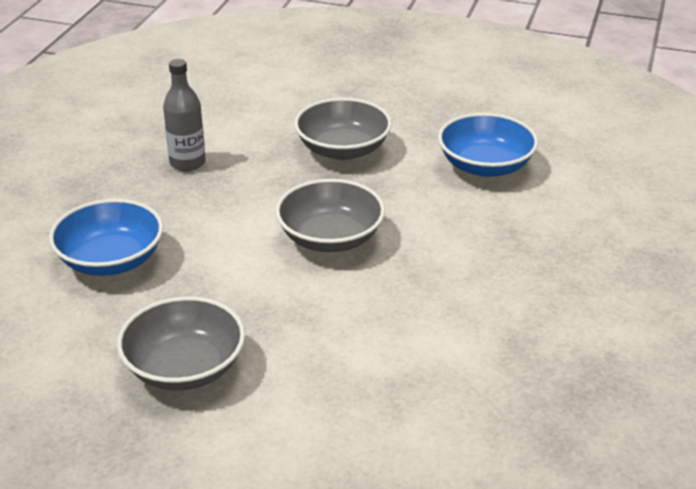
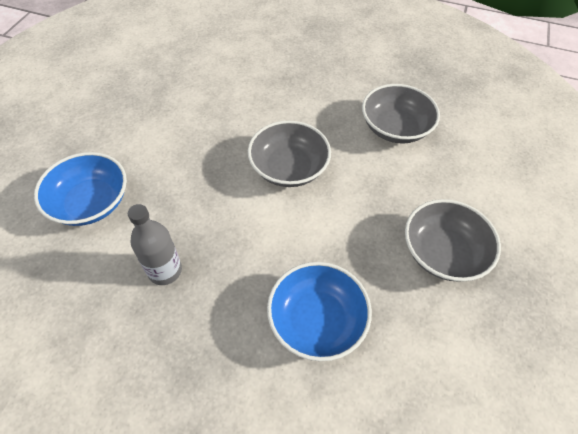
camera: 90 degrees left, 20 degrees up
(343, 149) = (166, 157): grey bowl -> grey bowl (395, 128)
(485, 166) = (206, 81): blue bowl -> blue bowl (91, 202)

